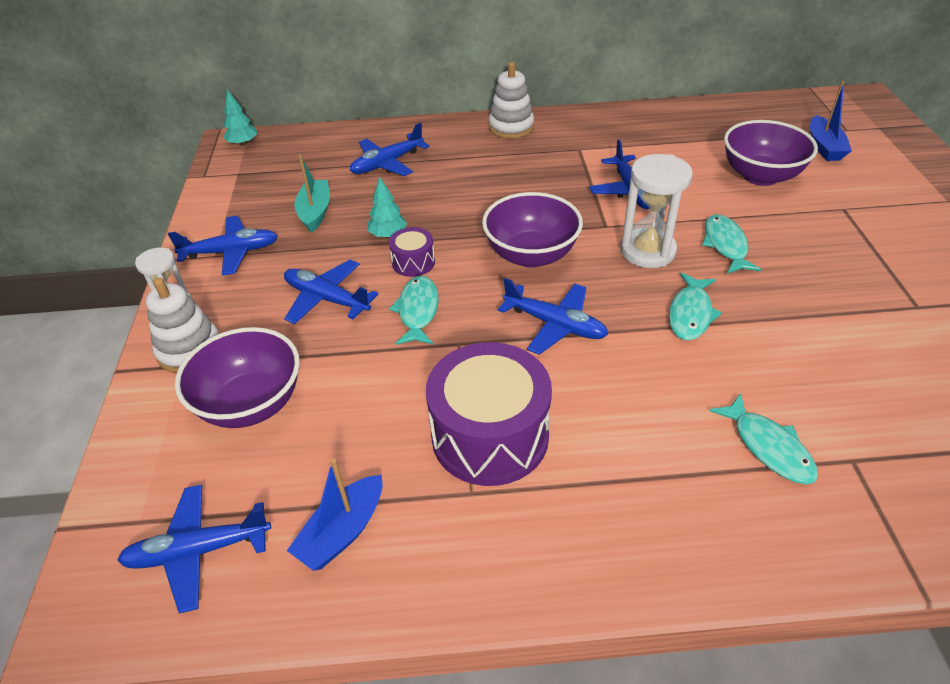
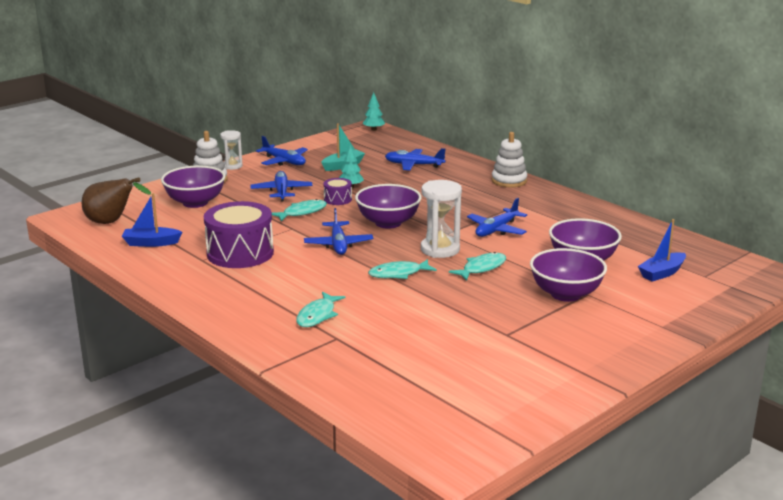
camera: 50 degrees right, 20 degrees down
(198, 551) = (112, 222): blue plane -> brown pear
(836, 221) = (566, 294): none -> purple bowl

